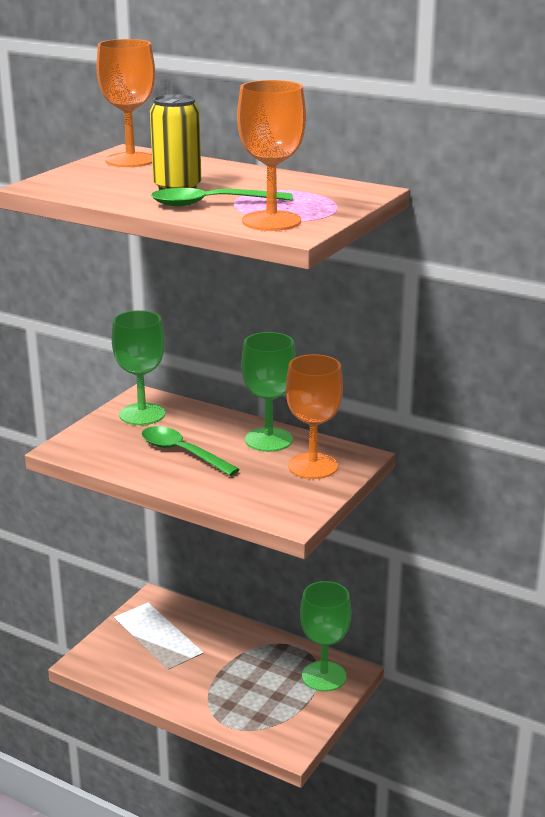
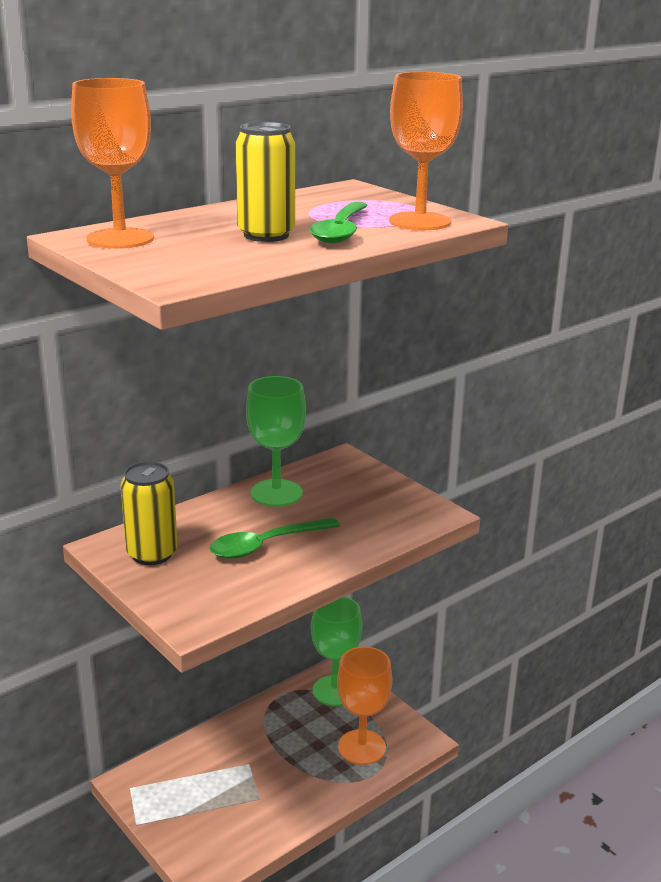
camera: 70 degrees left, 0 degrees up
(142, 414) = (152, 554): green goblet -> yellow can
(312, 466) = (346, 483): orange goblet -> orange goblet (361, 747)

